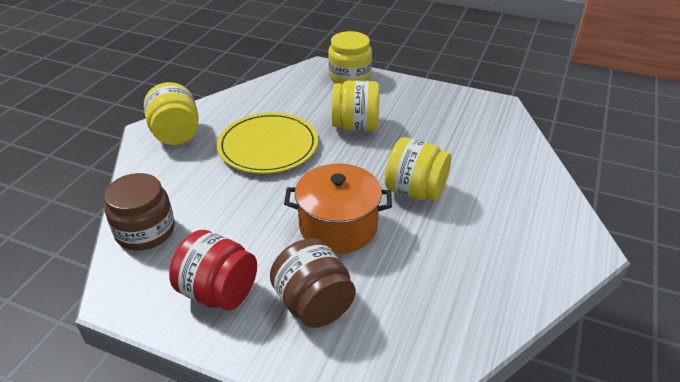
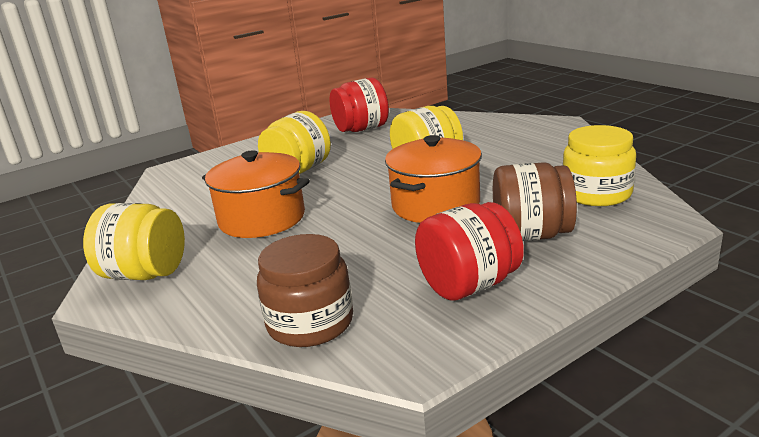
camera: 55 degrees left, 15 degrees down
(268, 146) = (262, 219): yellow plate -> orange pot
(349, 76) = (213, 158): yellow jar -> yellow jar (596, 193)
(462, 122) = (361, 129): none -> red jar

